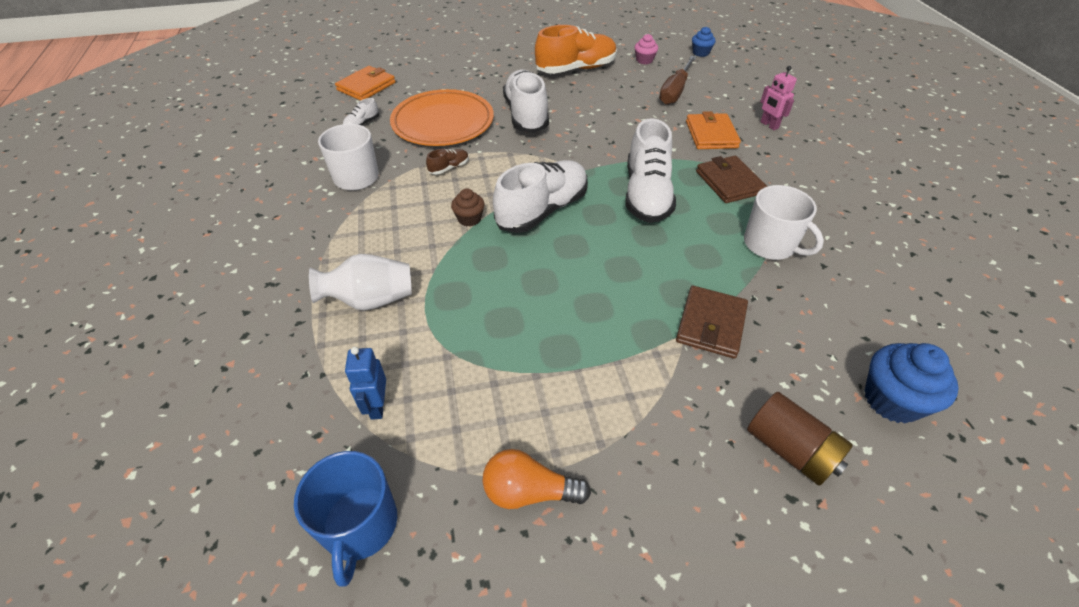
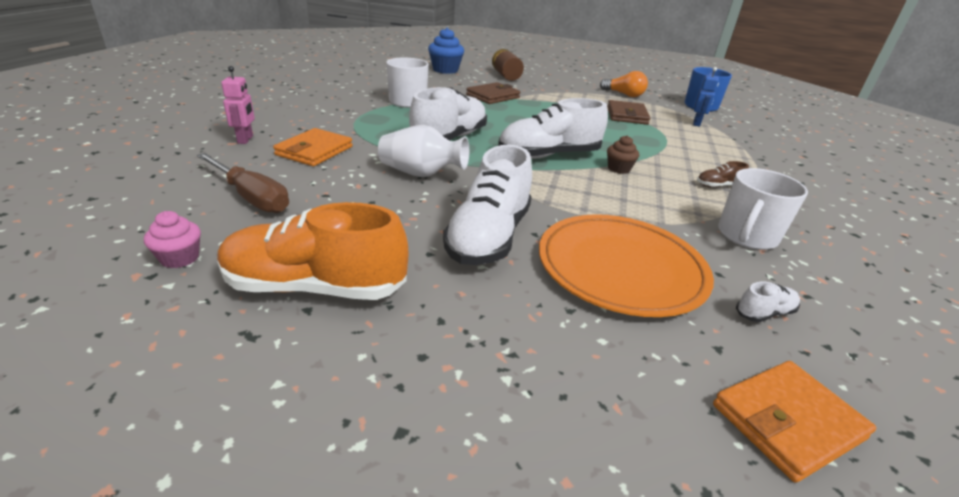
camera: 155 degrees left, 15 degrees down
(371, 300) = (708, 154): white vase -> white vase (421, 174)
(449, 168) = (627, 210): brown shoe -> brown shoe (718, 186)
(675, 91) = (251, 197): brown screwdriver -> brown screwdriver turned 75 degrees clockwise
(700, 53) = (71, 236): blue cupcake -> none
(729, 182) = (371, 125): brown wallet -> brown wallet (627, 115)

